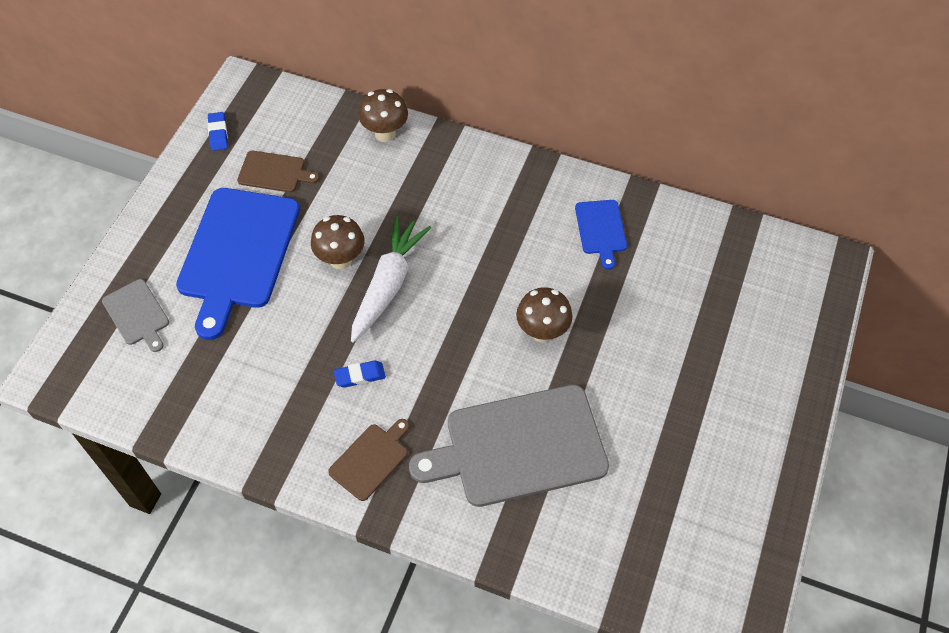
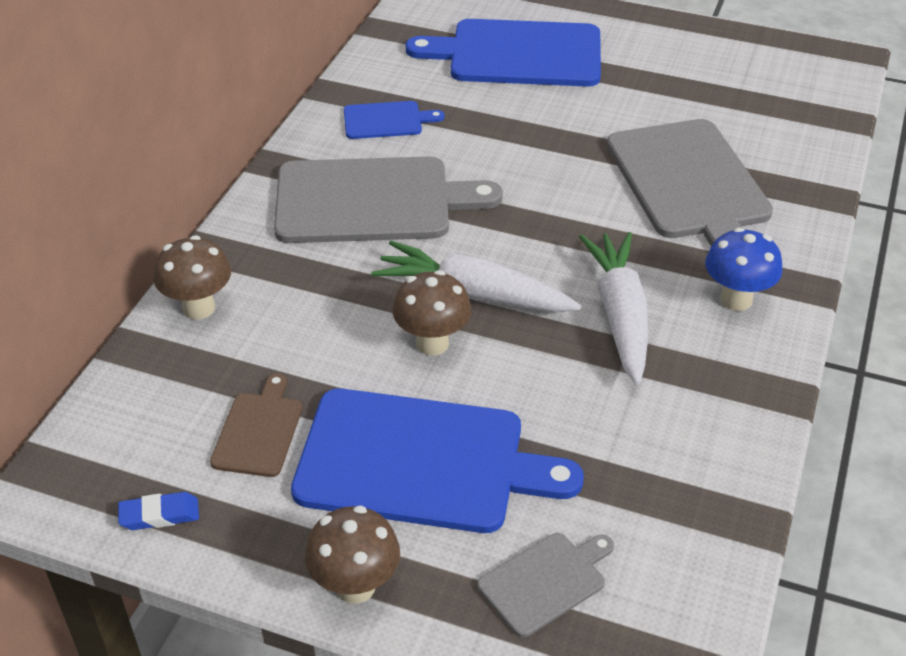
camera: 90 degrees left, 15 degrees down
(360, 376) = (619, 315): blue eraser -> white carrot
(371, 459) = (736, 299): brown cutting board -> blue mushroom
(496, 222) = (371, 201): none -> grey cutting board
(542, 332) = (535, 166): brown mushroom -> brown mushroom (355, 586)
(713, 327) = (518, 54): none -> blue cutting board

